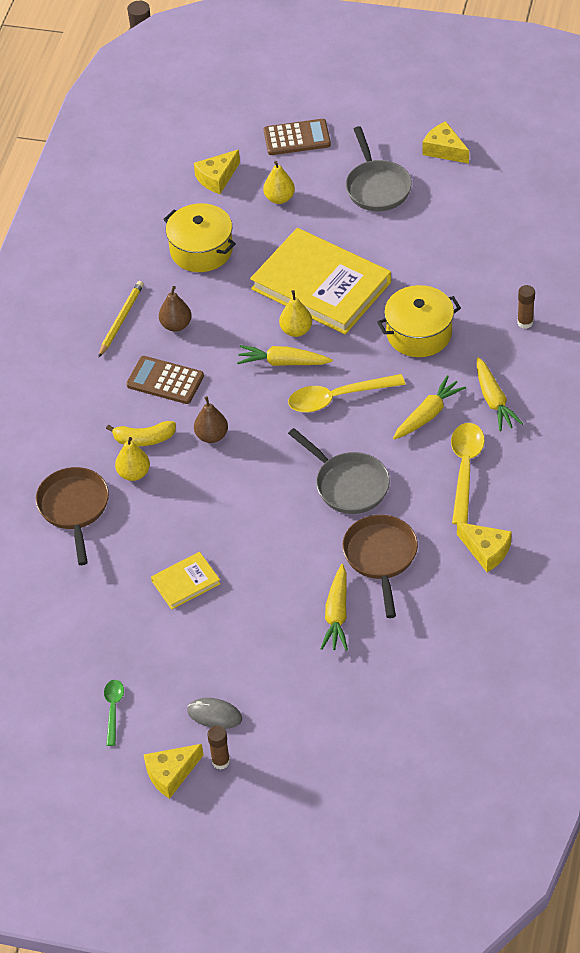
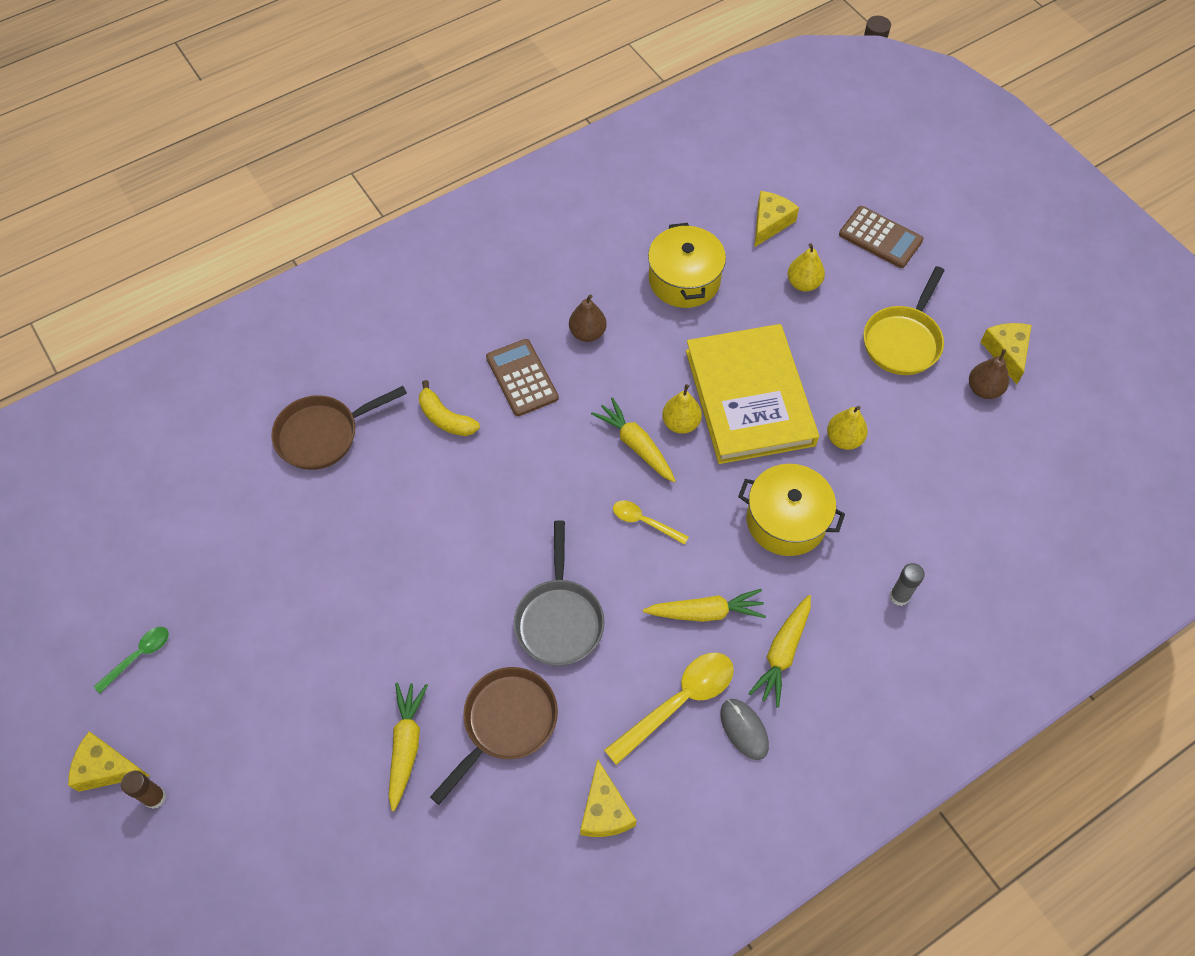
camera: 40 degrees right, 10 degrees up
(74, 508) = (323, 434): brown pan -> brown pan turned 150 degrees counterclockwise
(121, 320) = (549, 291): yellow pencil -> none
(134, 473) = (402, 443): yellow pear -> yellow pear (844, 439)
(186, 582) = (325, 588): yellow book -> none
(212, 436) = (501, 464): brown pear -> brown pear (983, 389)
(214, 715) = (202, 744): grey mouse -> grey mouse (744, 729)
(217, 178) = (770, 223): yellow cheese -> yellow cheese turned 120 degrees clockwise
(337, 398) = (644, 521): yellow spoon -> yellow spoon, size x0.56
(337, 614) = (406, 745): yellow carrot -> yellow carrot turned 135 degrees clockwise
(377, 187) = (903, 340): grey pan -> yellow pan
(525, 322) = (899, 596): brown glue stick -> grey glue stick

